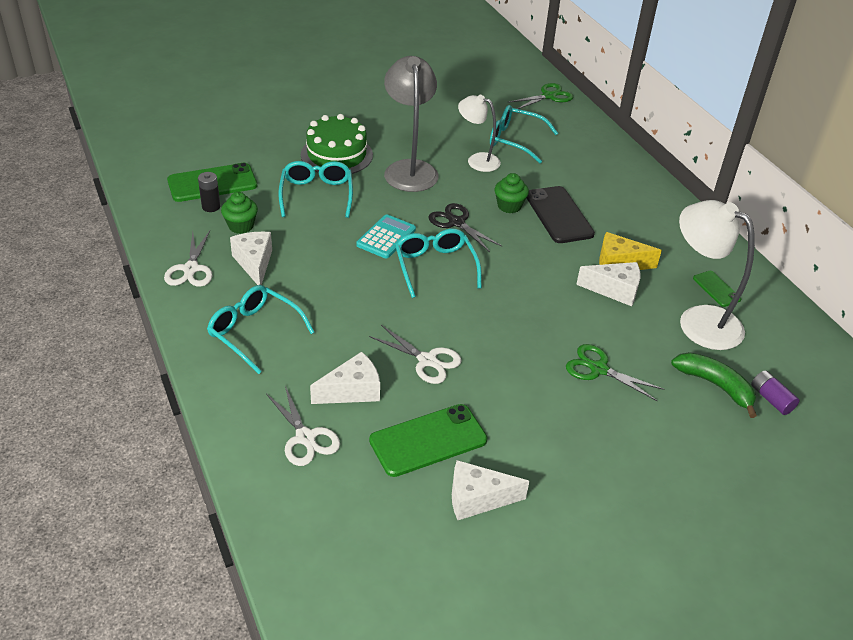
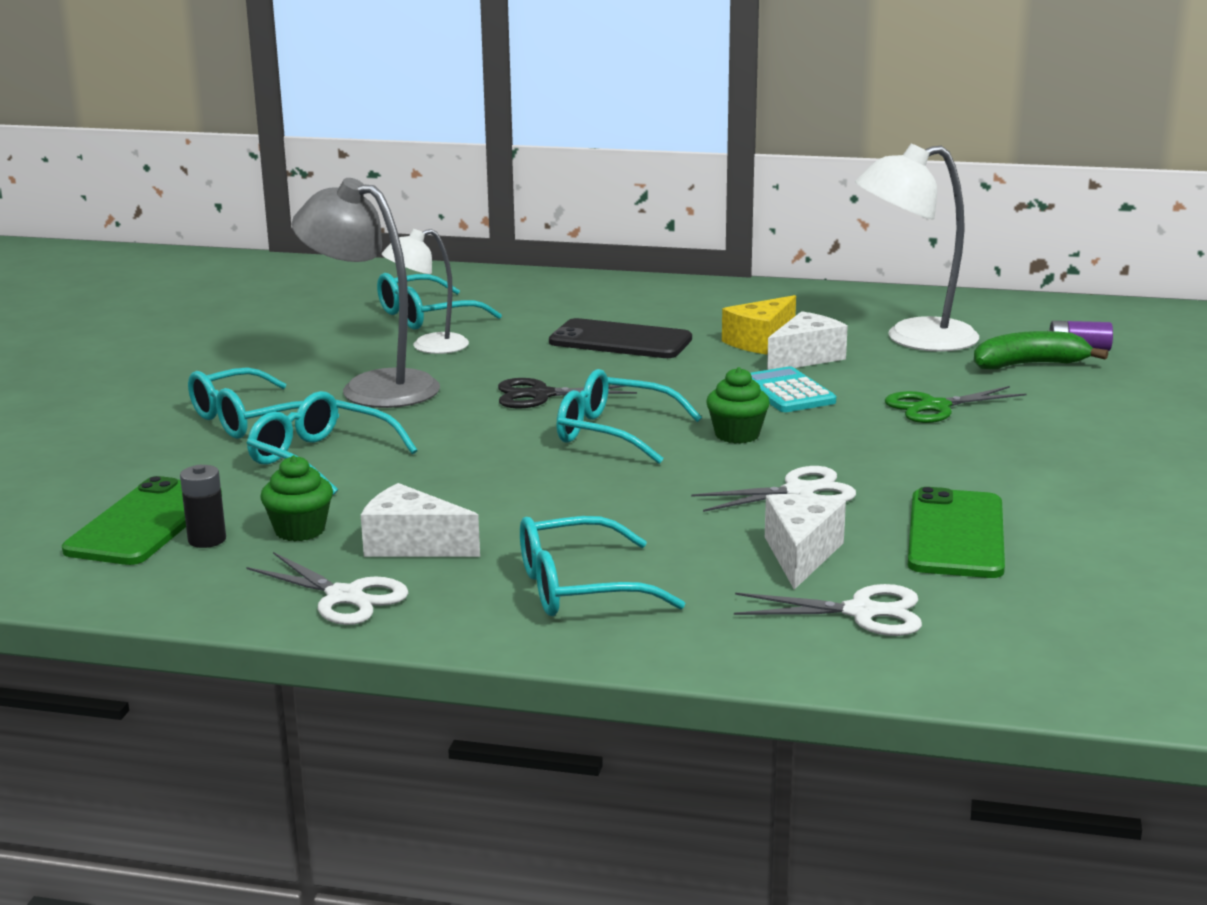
camera: 50 degrees left, 20 degrees down
(336, 155) = (249, 420): green cake -> turquoise glasses
(386, 237) = (501, 443): turquoise calculator -> turquoise calculator (787, 392)
(477, 499) = (1093, 536): white cheese -> none
(509, 206) = (557, 359): green cupcake -> green cupcake (737, 435)
(549, 96) = (368, 274): green scissors -> none
(716, 289) = (871, 315): green phone -> none

